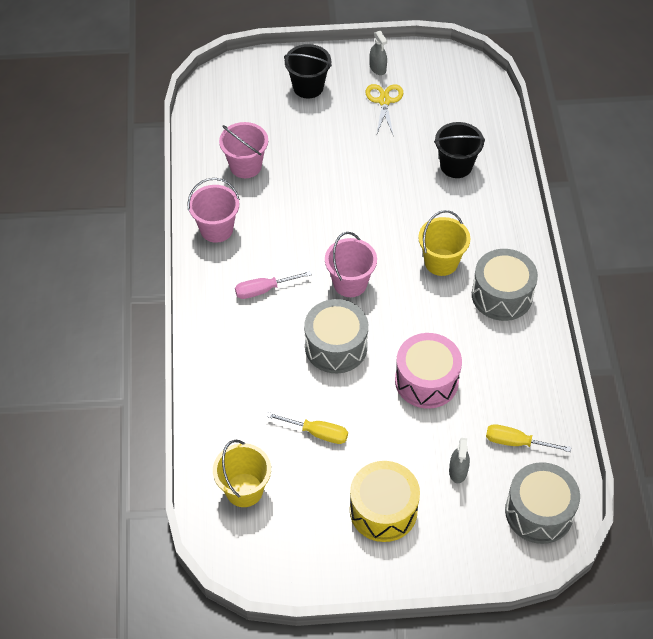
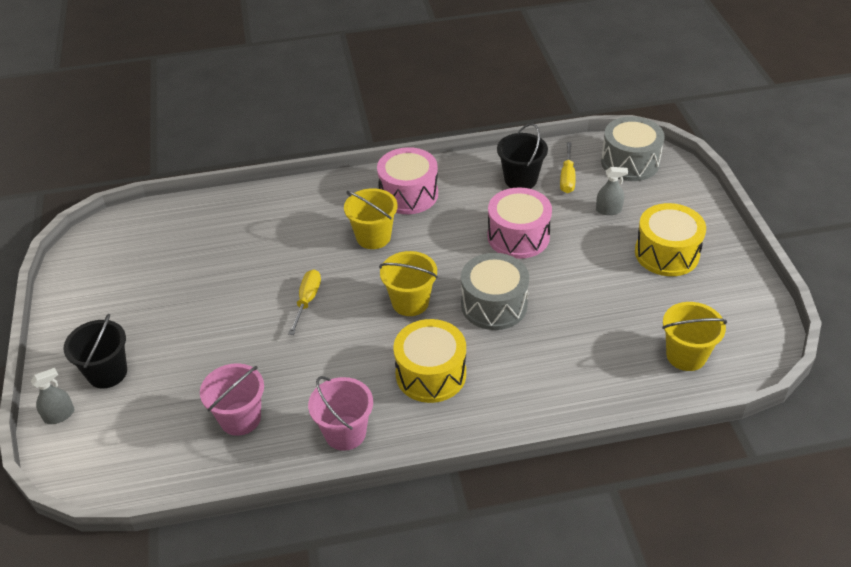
camera: 95 degrees left, 10 degrees down
(263, 290) = (431, 374): pink screwdriver -> yellow drum
(317, 433) = (601, 307): yellow screwdriver -> yellow screwdriver (307, 300)
(350, 283) = (410, 302): pink bucket -> yellow bucket
(377, 68) = (84, 310): grey spray bottle -> grey spray bottle (59, 415)
(384, 101) = (140, 300): yellow scissors -> none
(456, 166) = (243, 235): black bucket -> black bucket (520, 179)
(502, 295) = (408, 194): grey drum -> pink drum

